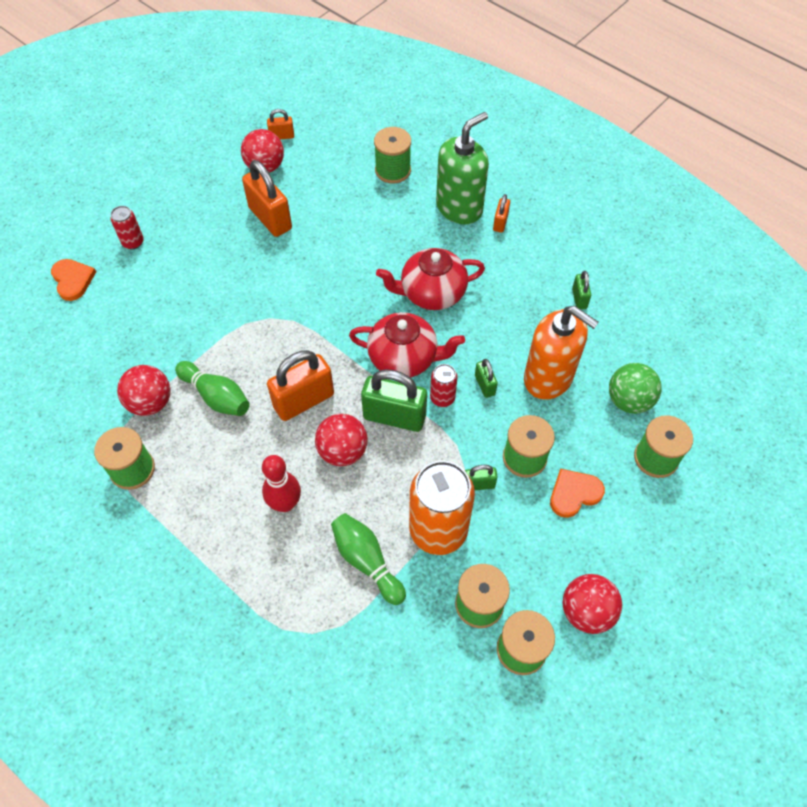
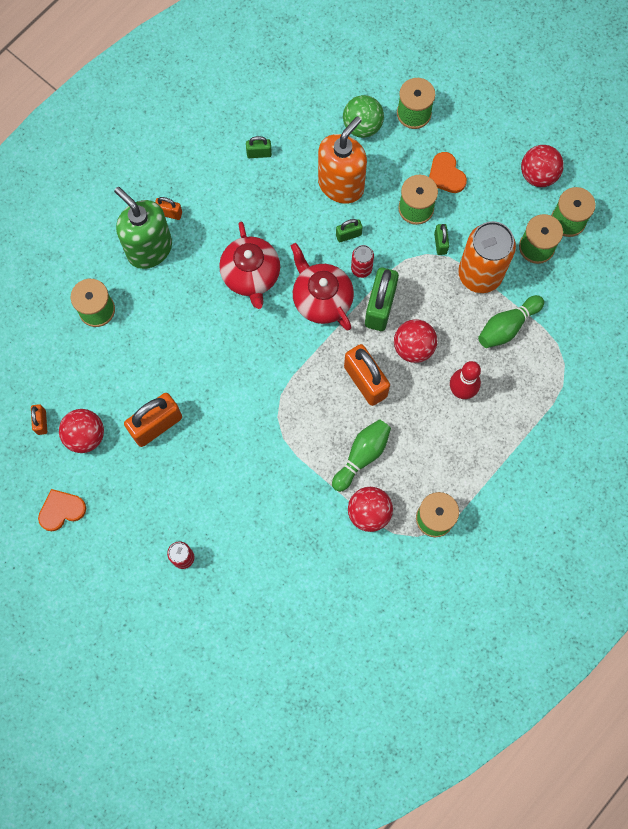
camera: 90 degrees left, 15 degrees up
(73, 280) = (230, 610): orange heart -> orange heart (61, 510)
(404, 358) = (321, 299): red teapot -> red teapot turned 45 degrees counterclockwise

